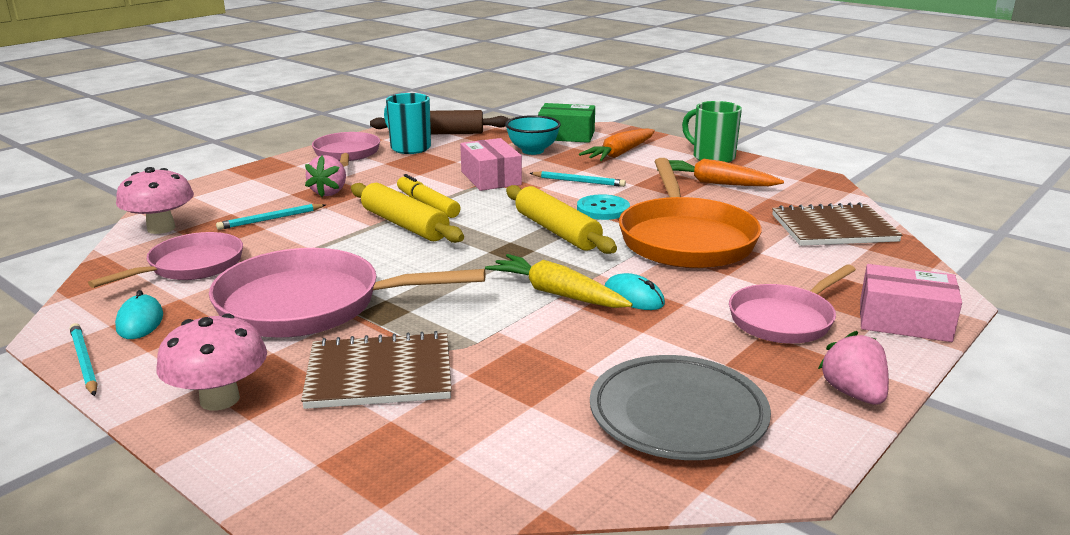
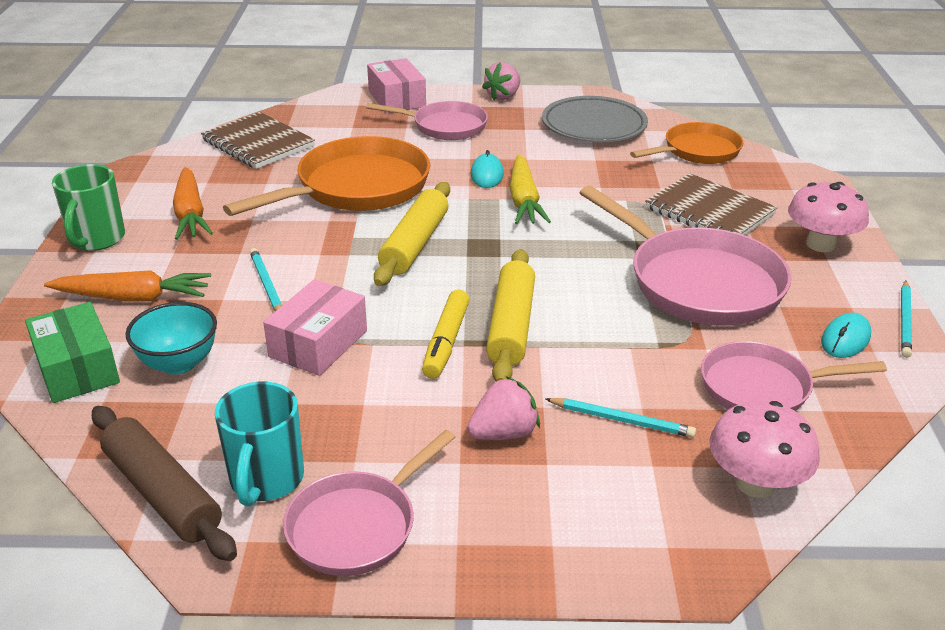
camera: 130 degrees left, 10 degrees up
(503, 454) = (697, 151): none -> orange pan
(603, 209) = (333, 243): turquoise button -> none

